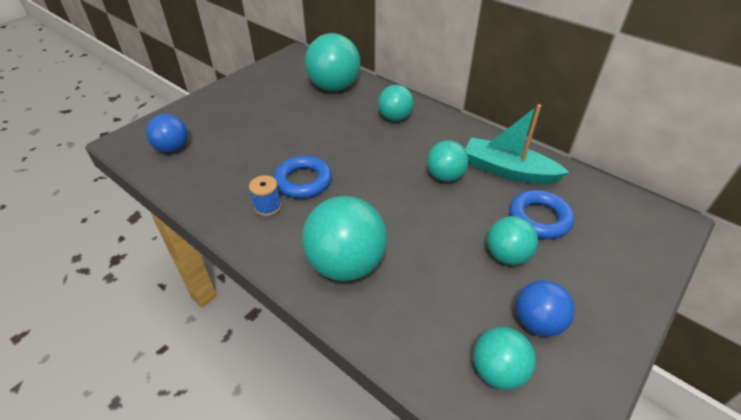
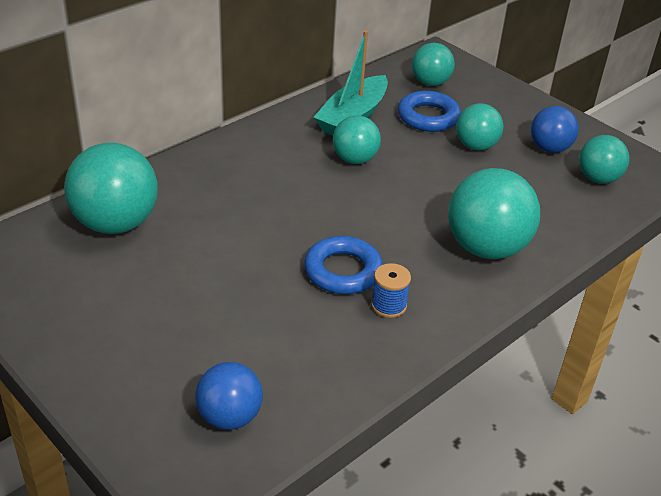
camera: 85 degrees left, 5 degrees down
(395, 118) = (223, 177): turquoise ball -> turquoise ball (430, 83)

